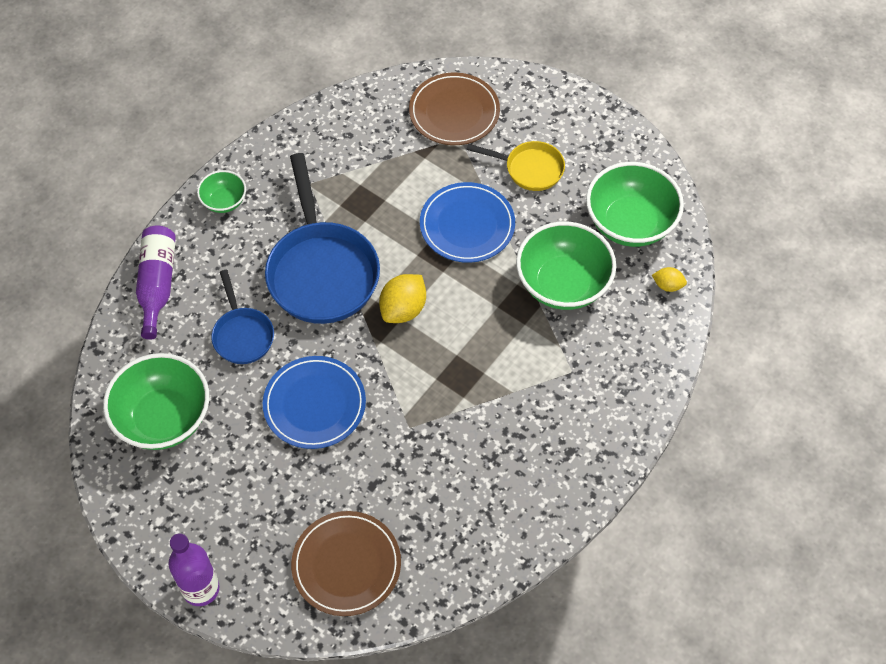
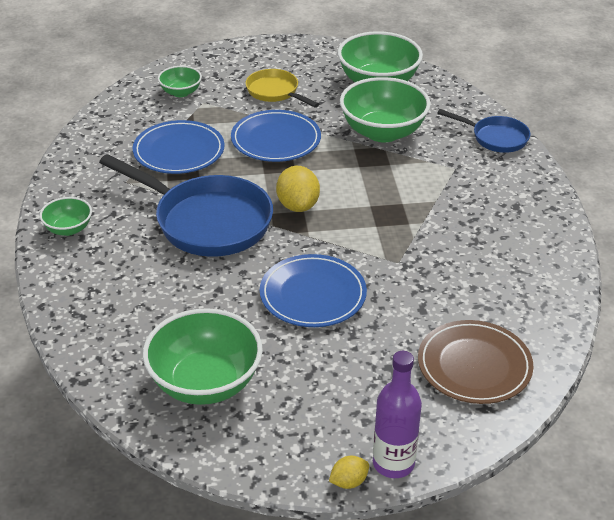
camera: 45 degrees left, 20 degrees down
(157, 284) = (80, 308): purple bottle -> none
(242, 335) = (197, 292): blue pan -> blue pan (495, 138)
(381, 180) = (179, 151): none -> blue plate
(454, 112) = (180, 92): brown plate -> green bowl
(529, 169) = (275, 92): yellow pan -> yellow pan turned 105 degrees counterclockwise
(667, 285) = (445, 97): yellow lemon -> yellow lemon (348, 482)

